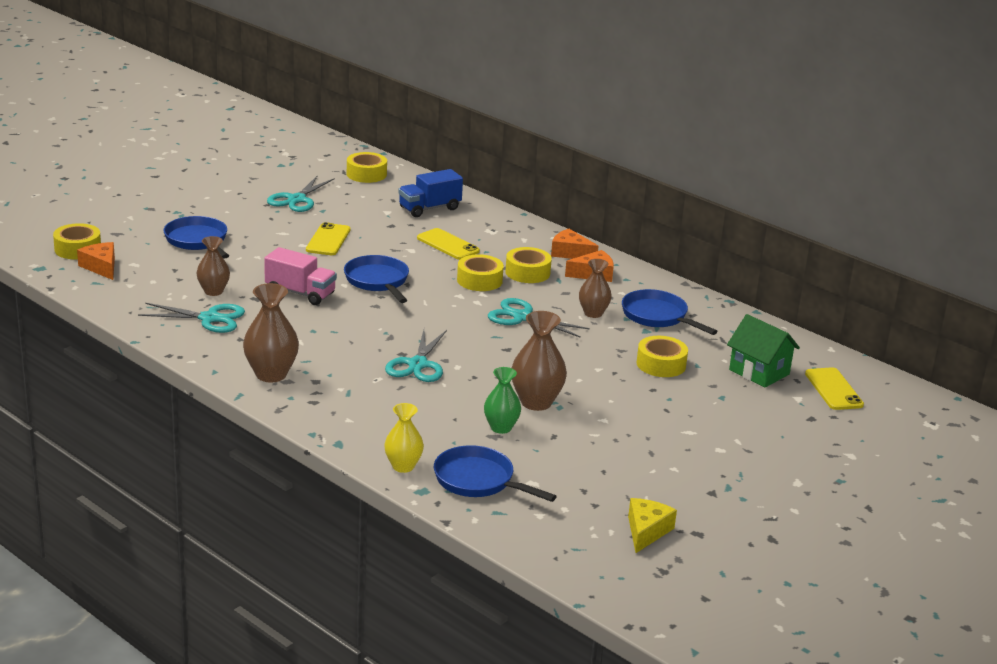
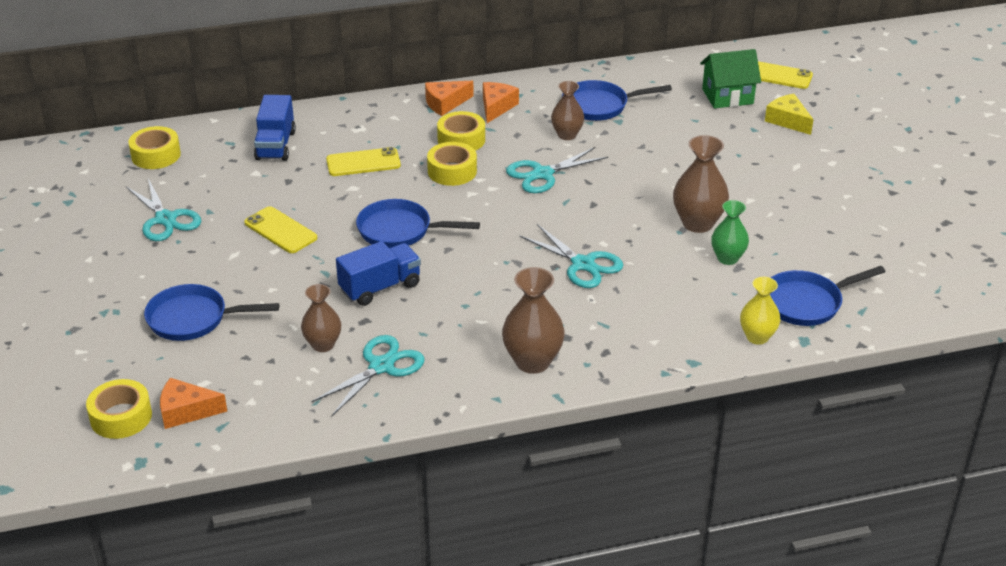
camera: 55 degrees left, 10 degrees up
(300, 293) = (380, 287): pink truck -> blue truck
(646, 531) = (931, 245): yellow cheese -> yellow cheese (788, 120)
(661, 364) = (681, 136): yellow tape -> none

